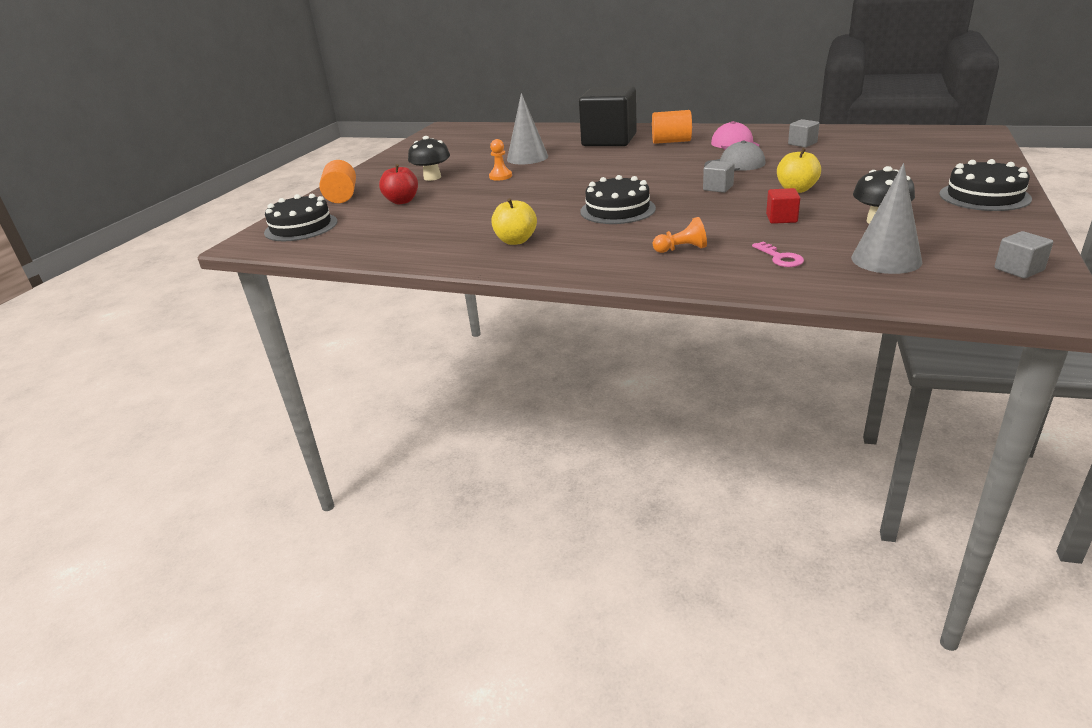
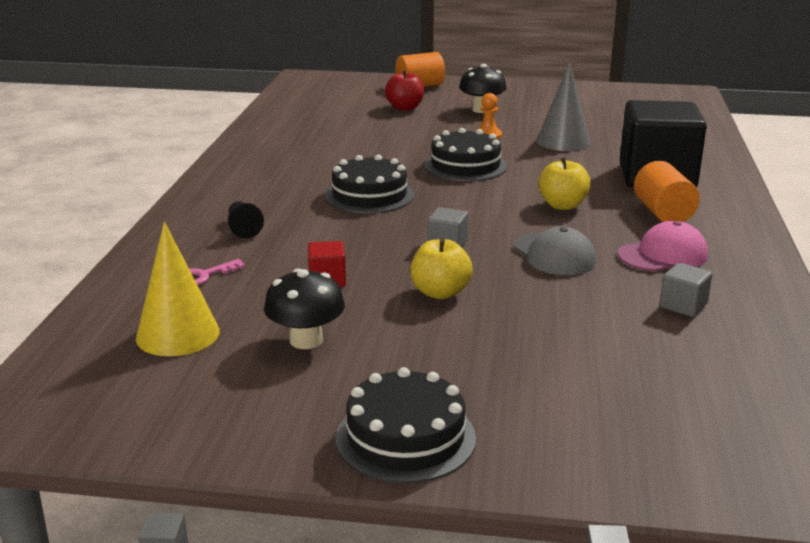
camera: 75 degrees right, 5 degrees down
(301, 227) = (339, 86): black cake -> black cake (465, 165)
(516, 241) = (286, 160): yellow apple -> yellow apple (562, 205)
(681, 249) = (243, 229): orange pawn -> black pawn
(886, 259) = (178, 334): grey cone -> yellow cone
(1018, 269) = (114, 417): grey cube -> none

